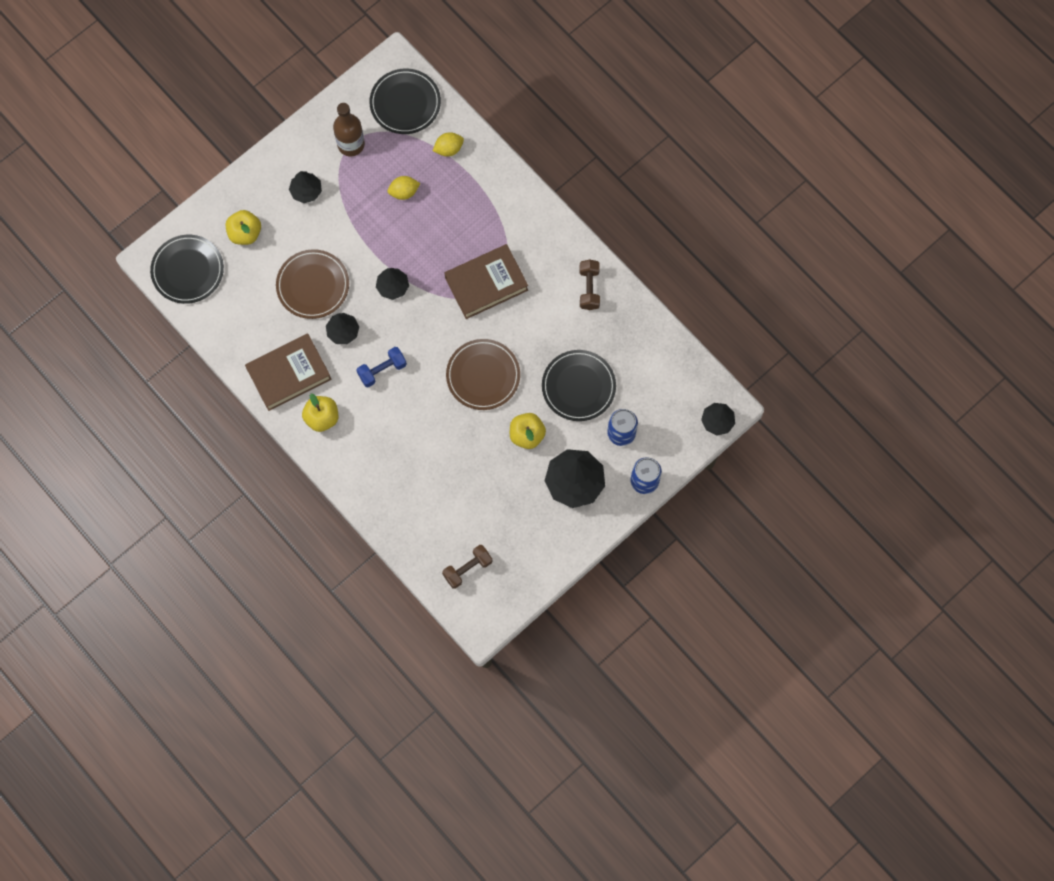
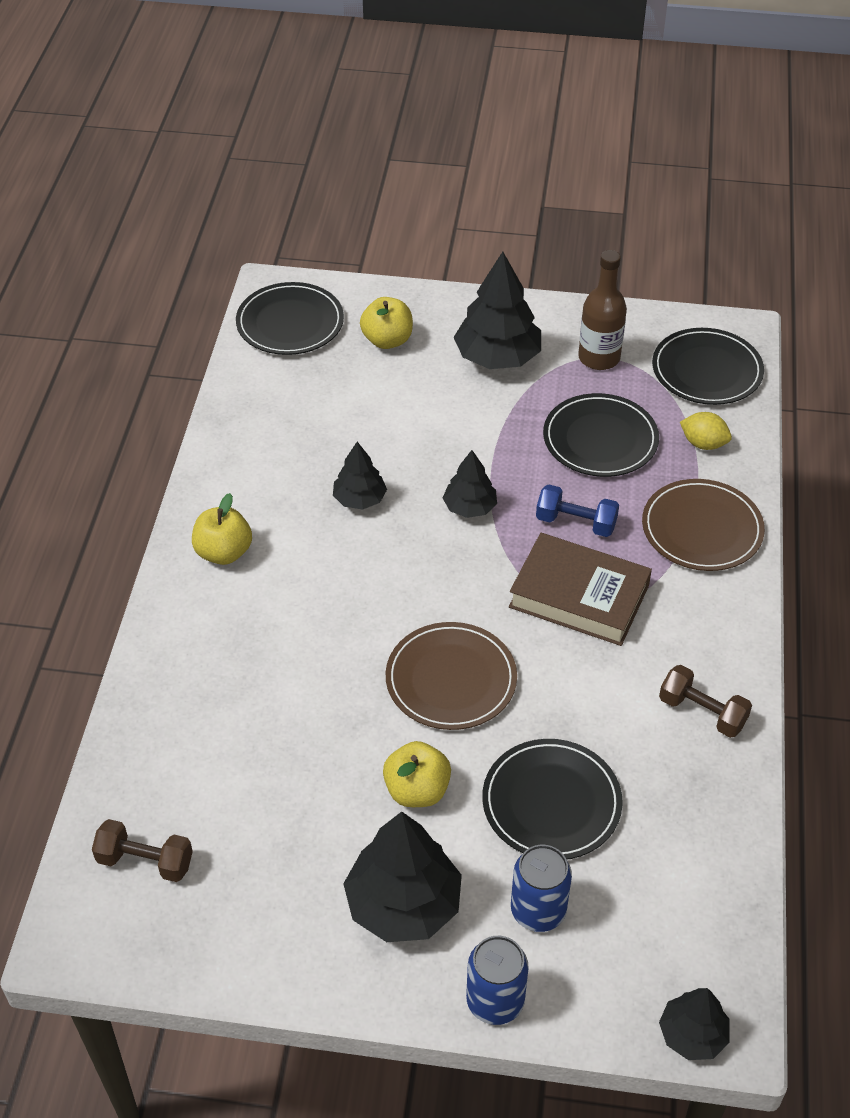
camera: 50 degrees right, 25 degrees down
(289, 374) = (251, 485): brown book -> none
(306, 191) = (497, 357): black tree -> black tree, size x1.76
(313, 285) = (389, 435): brown plate -> brown plate (702, 529)
(382, 370) = (348, 569): blue dumbbell -> blue dumbbell (576, 523)
(404, 192) = (600, 439): yellow lemon -> black plate
(589, 288) = (702, 712): brown dumbbell -> brown dumbbell turned 75 degrees clockwise

